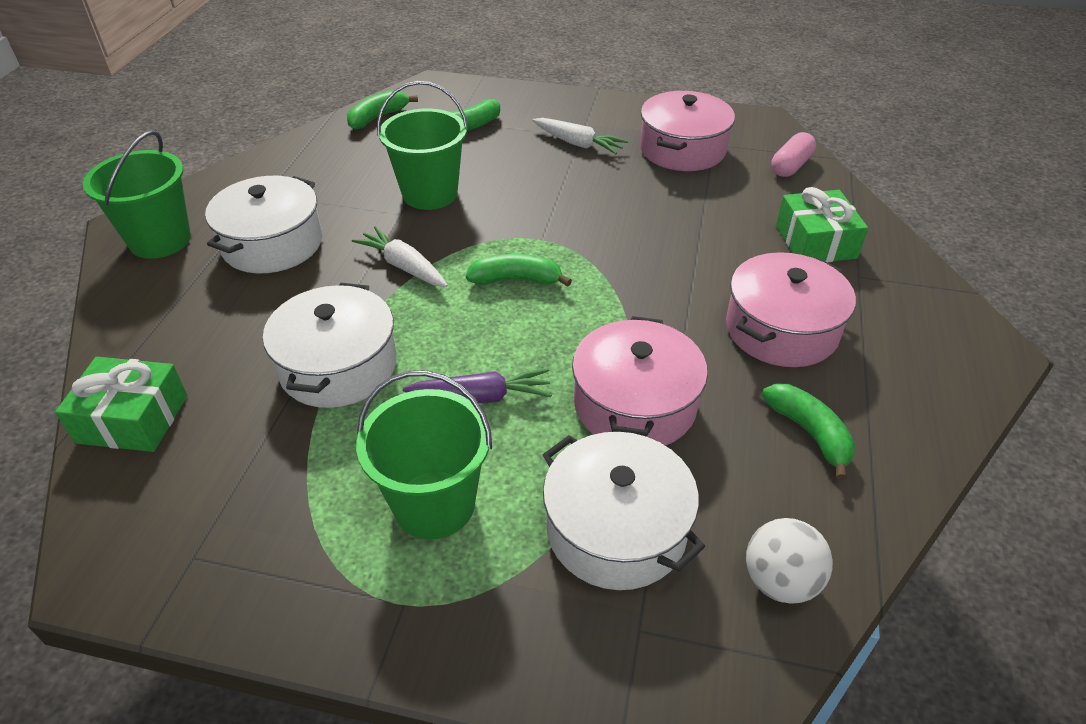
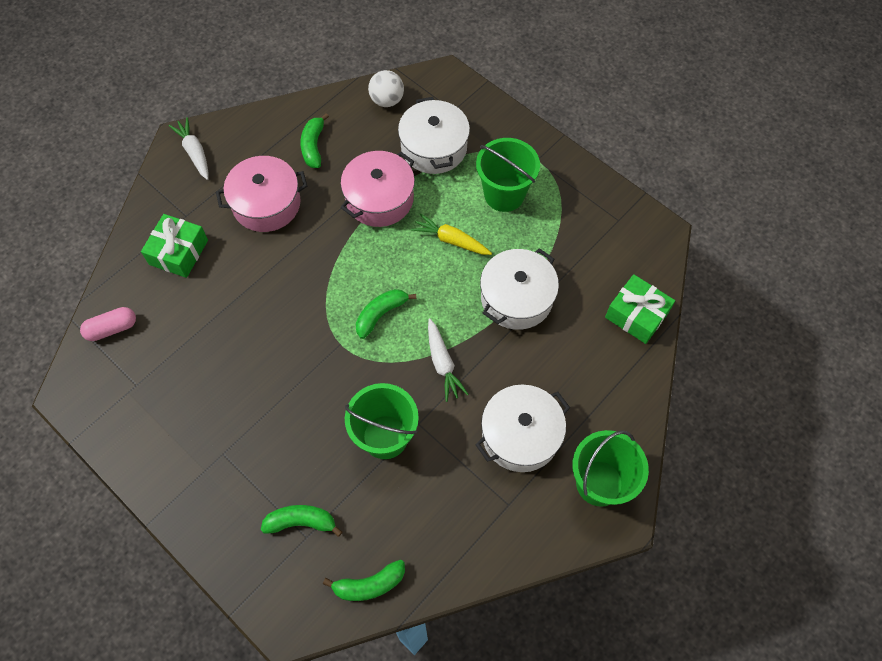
camera: 150 degrees left, 20 degrees up
(481, 397) = (451, 240): purple carrot -> yellow carrot
(516, 280) = (381, 314): green banana -> green banana turned 105 degrees clockwise
(578, 144) = (234, 443): white carrot -> white carrot (194, 152)
(682, 149) = (165, 391): pink pot -> none

